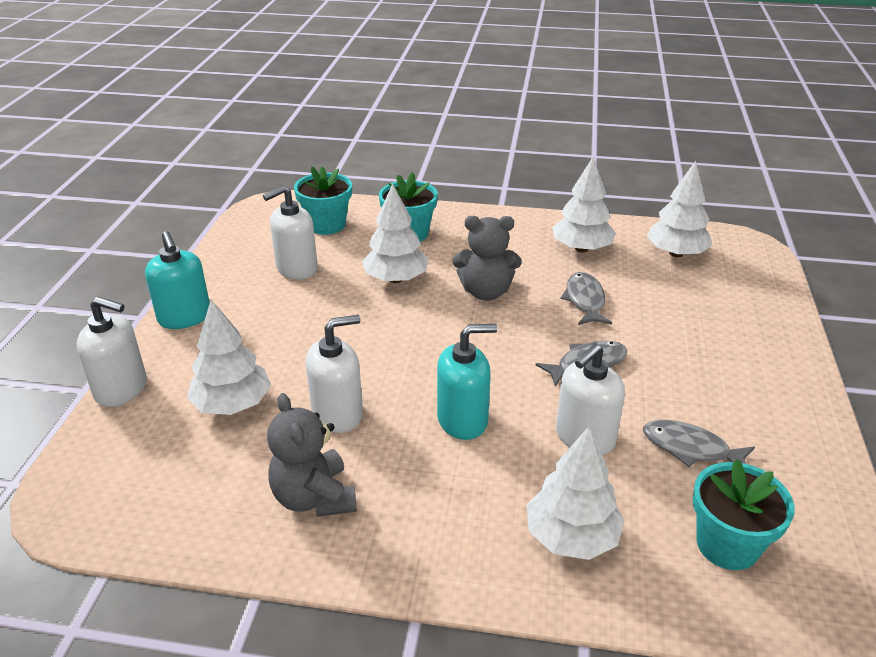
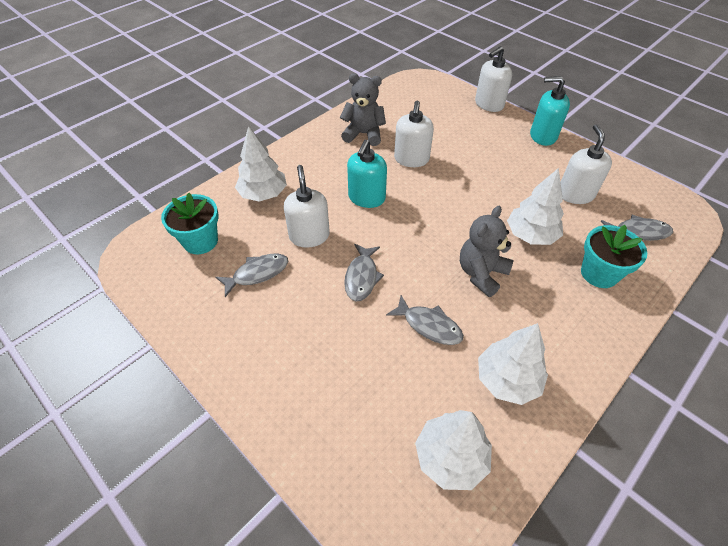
camera: 125 degrees right, 15 degrees up
(232, 404) = (448, 131): white tree -> none
(326, 225) = (638, 232): turquoise flower pot -> grey fish

